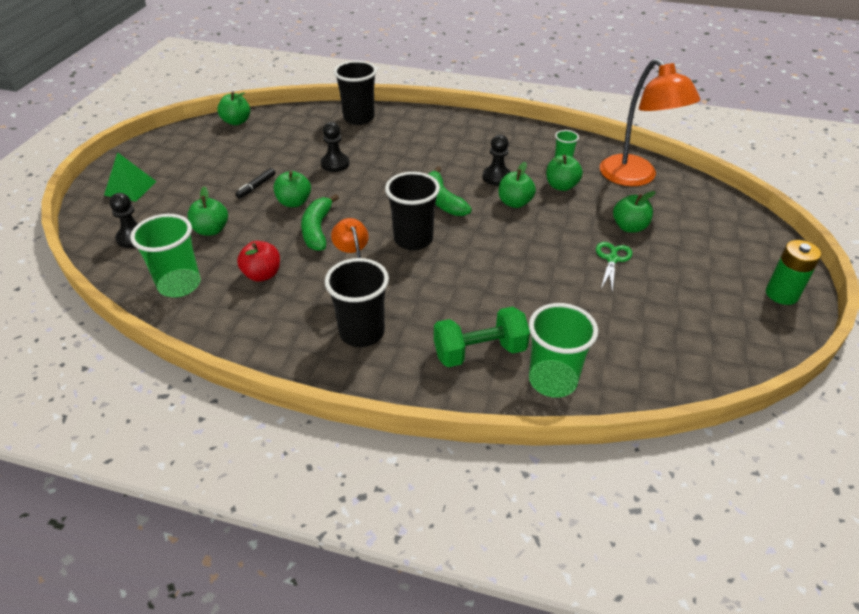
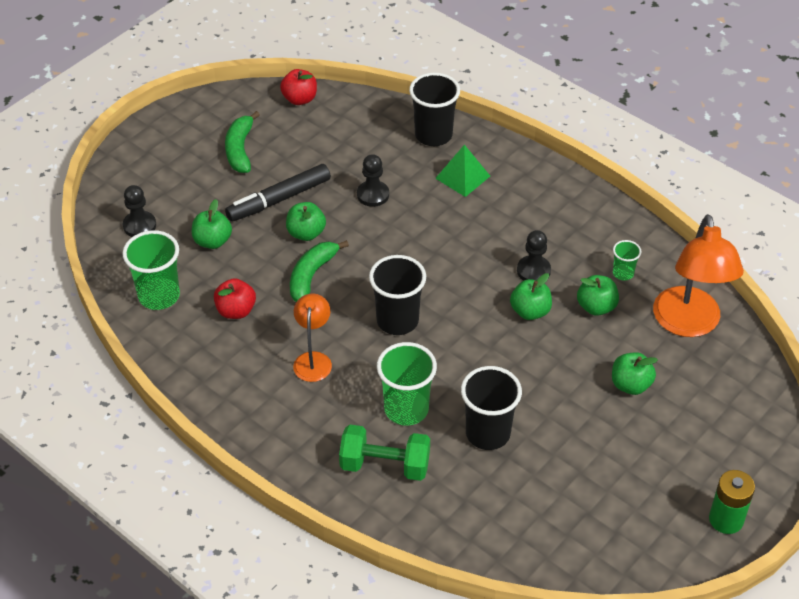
camera: 25 degrees right, 5 degrees up
(130, 188) = (159, 161): green pyramid -> green pyramid (463, 177)
(236, 121) = (300, 99): green apple -> red apple
(256, 186) = (279, 199): black marker -> black marker, size x2.01
(362, 332) = (292, 406): black cup -> black cup (488, 433)
(443, 200) = (456, 282): green banana -> green banana (240, 149)
(552, 380) = (431, 517): green cup -> green cup (406, 409)
(612, 259) = (582, 416): green scissors -> none

